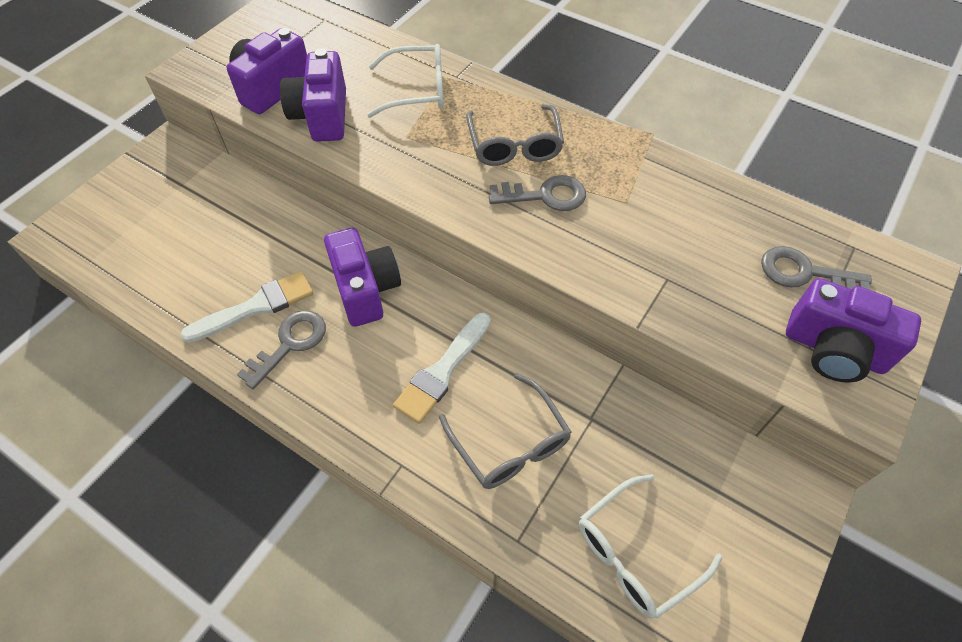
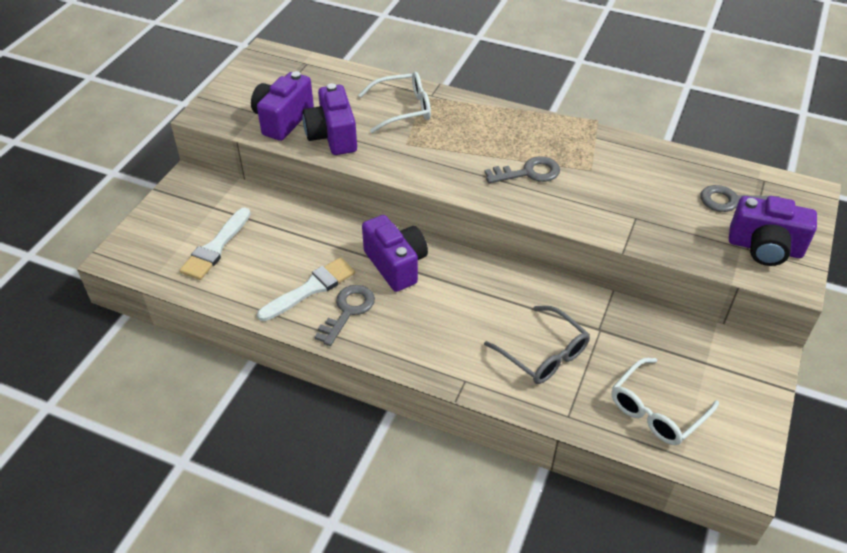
camera: 10 degrees left, 10 degrees down
(442, 371) = (476, 313): white brush -> white brush (216, 247)
(514, 146) = (494, 140): grey glasses -> none

